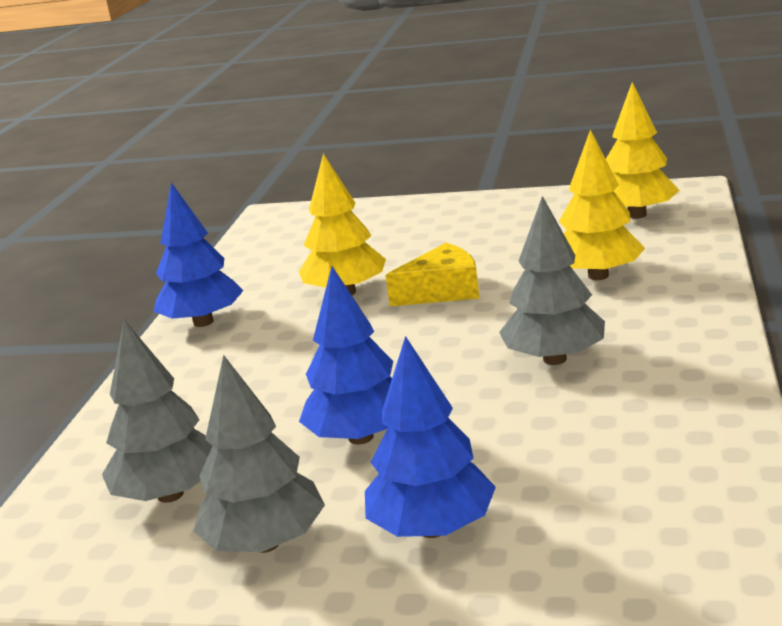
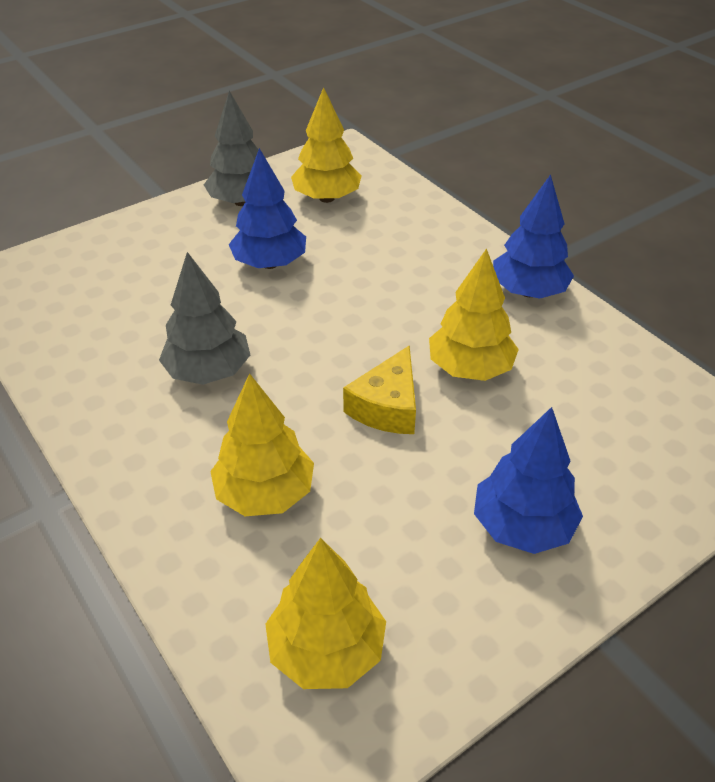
camera: 130 degrees right, 20 degrees up
(170, 494) = (326, 198): grey tree -> yellow tree
(433, 528) = (167, 239): blue tree -> blue tree (522, 526)

